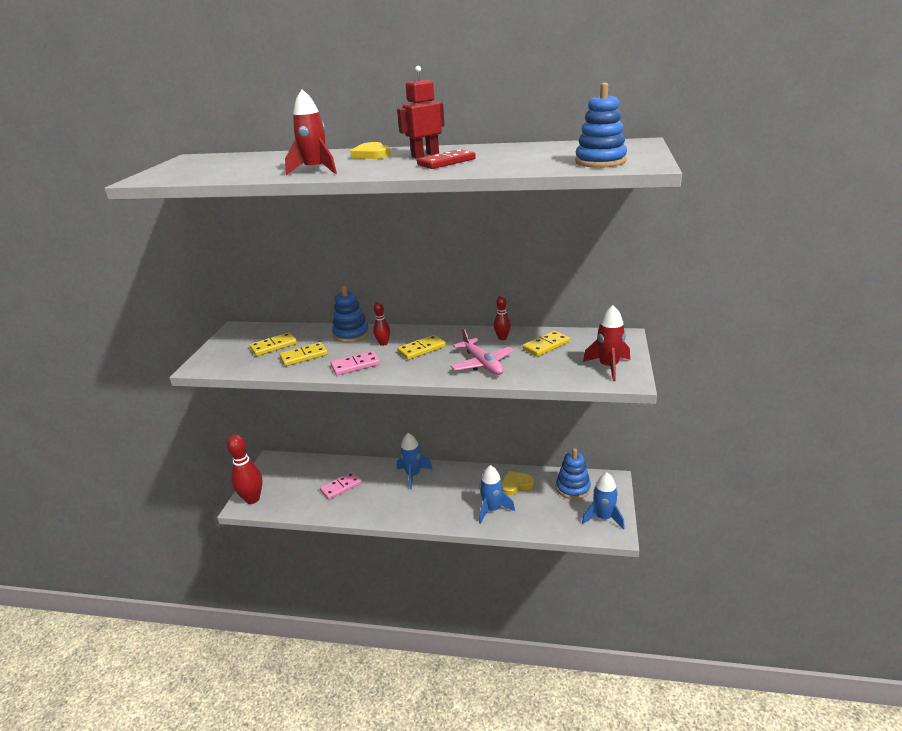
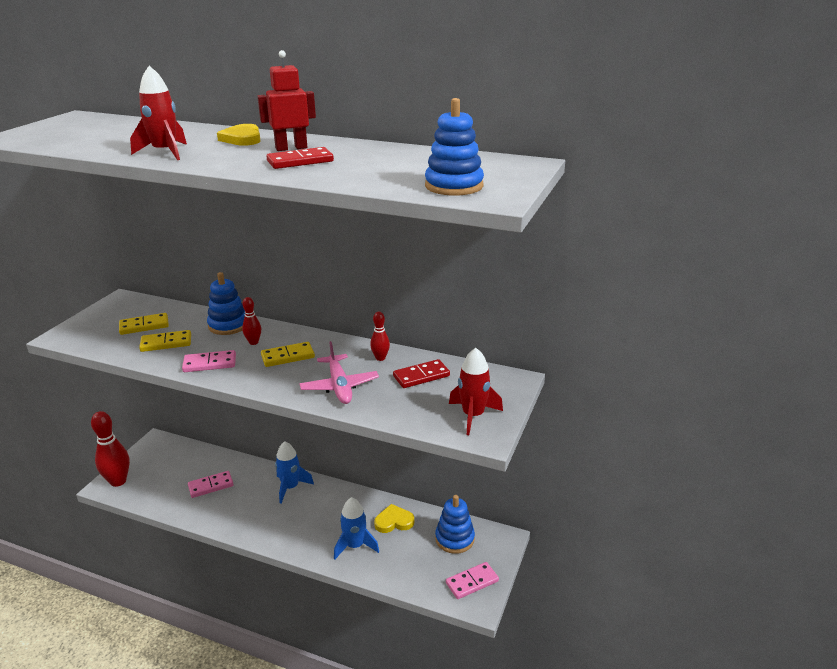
camera: 10 degrees right, 0 degrees up
(546, 345) = (421, 376): yellow domino -> red domino
(603, 518) = (472, 582): blue rocket -> pink domino

